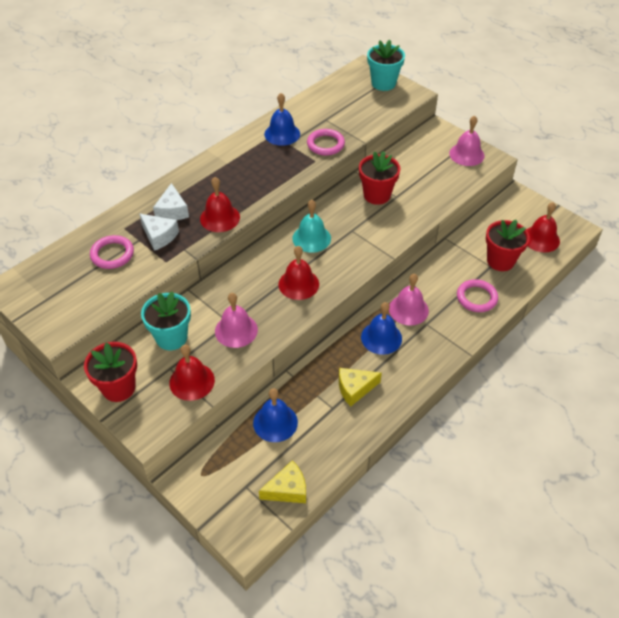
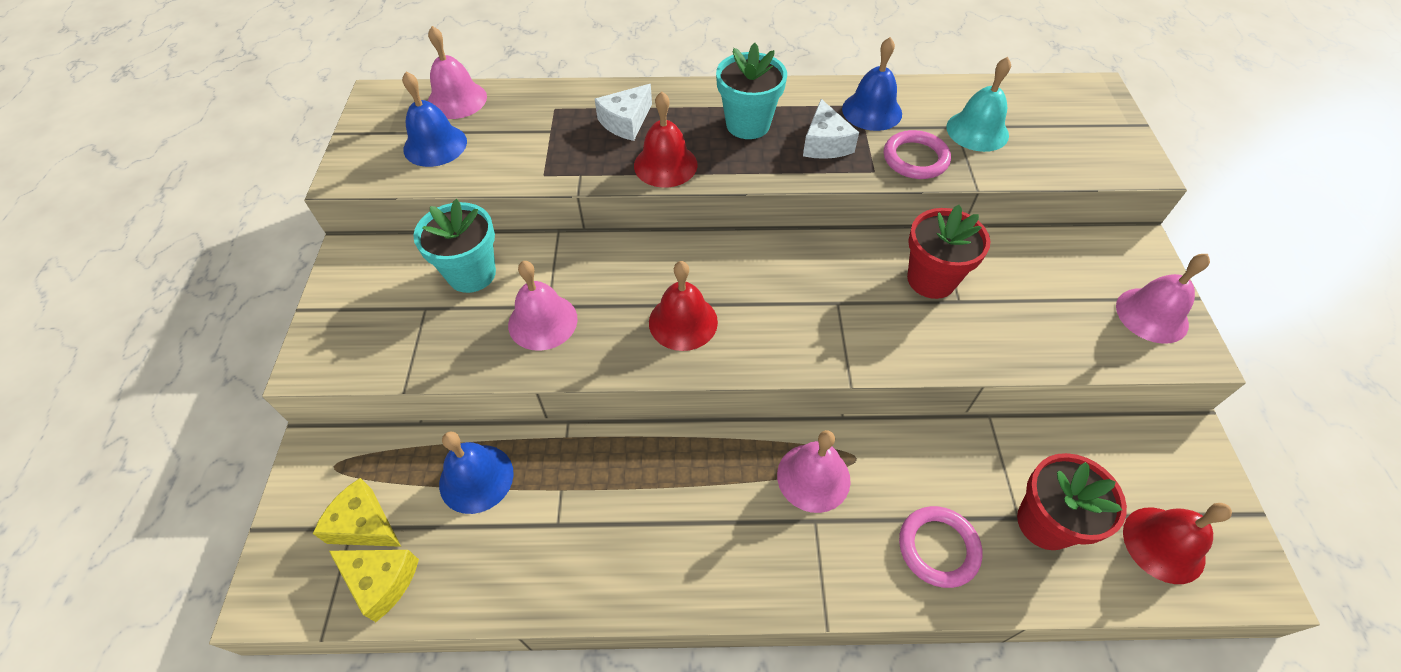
camera: 45 degrees right, 5 degrees up
(61, 258) = (457, 100): none -> pink bell
(112, 254) = (505, 128): pink ring -> none
(118, 388) = (355, 288): red flower pot -> none
(159, 236) = (575, 141): white cheese -> white cheese (825, 143)
(192, 381) = (423, 343): red bell -> none
(311, 238) = (771, 274): turquoise bell -> turquoise bell (977, 131)
(355, 389) = (613, 524): yellow cheese -> yellow cheese (364, 524)
(381, 338) = (730, 484): blue bell -> blue bell (435, 145)
(383, 83) = (1106, 126): turquoise flower pot -> turquoise flower pot (748, 124)

